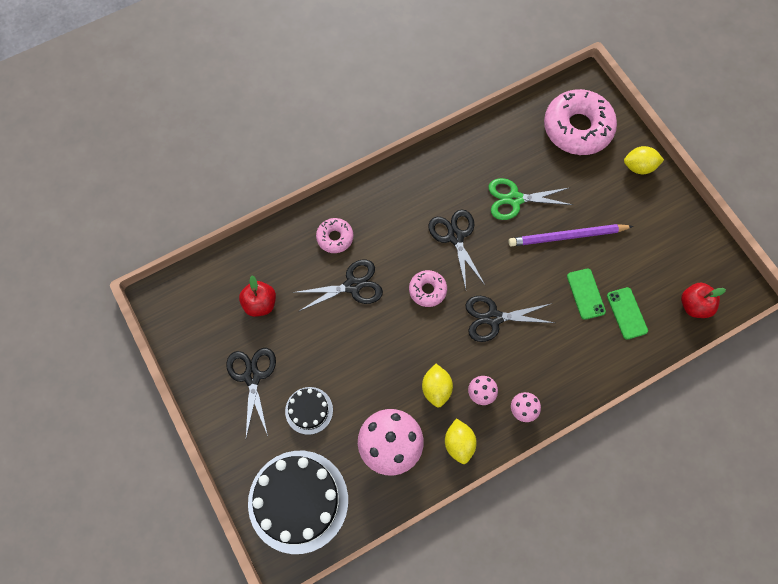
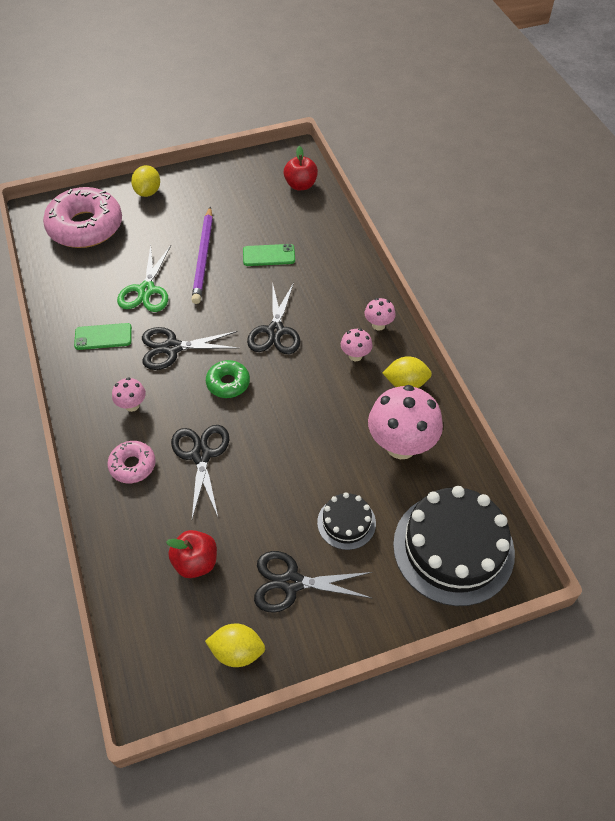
camera: 80 degrees left, 15 degrees down
(390, 221) = (132, 405): none -> pink mushroom
(427, 290) = (228, 383): pink donut -> green donut
(436, 389) = (343, 393): yellow lemon -> yellow lemon (237, 651)
(627, 313) = (296, 230): green phone -> green phone (103, 336)

